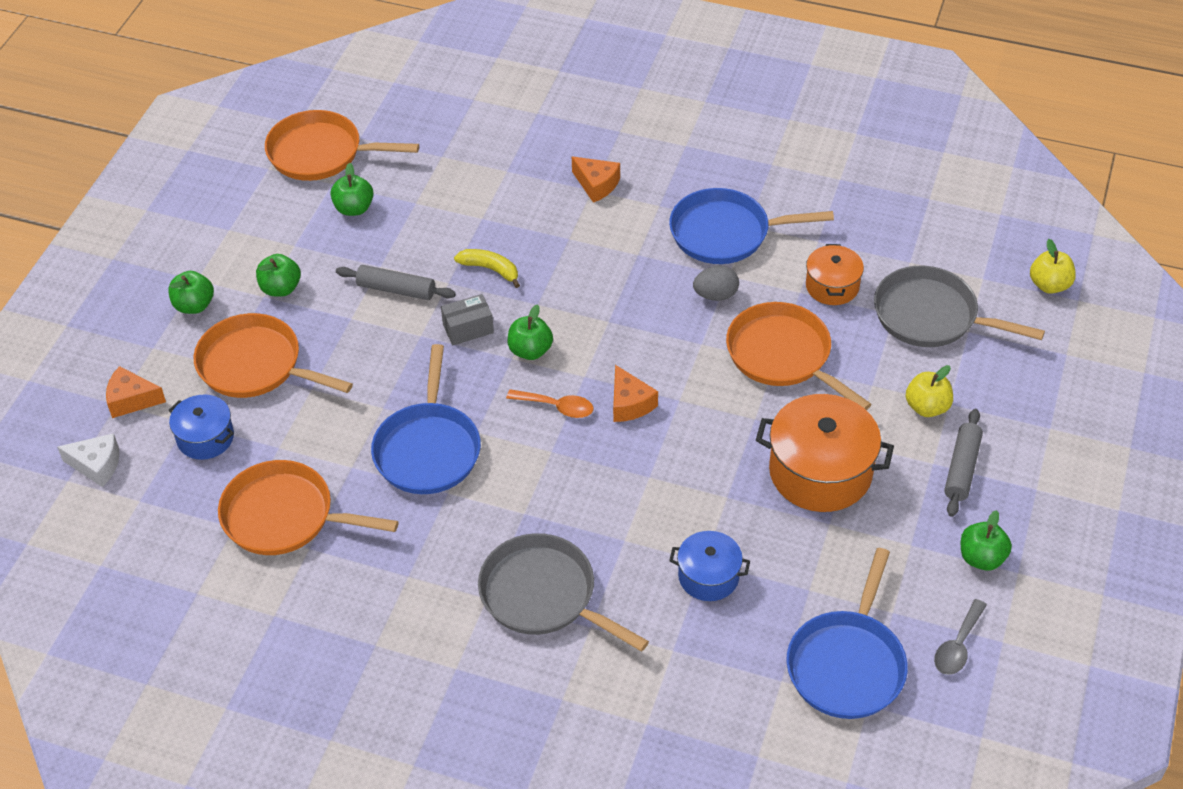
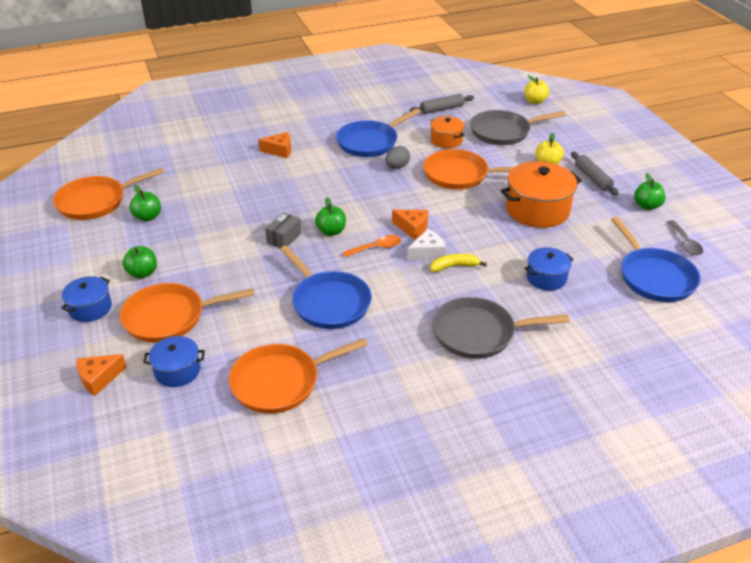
camera: 40 degrees left, 10 degrees down
(97, 465) = (112, 428): white cheese -> white cheese (427, 253)
(194, 305) = (90, 308): green apple -> blue pot
(396, 289) = (219, 240): grey rolling pin -> grey rolling pin (441, 109)
(490, 269) = (264, 208): yellow banana -> yellow banana (454, 266)

